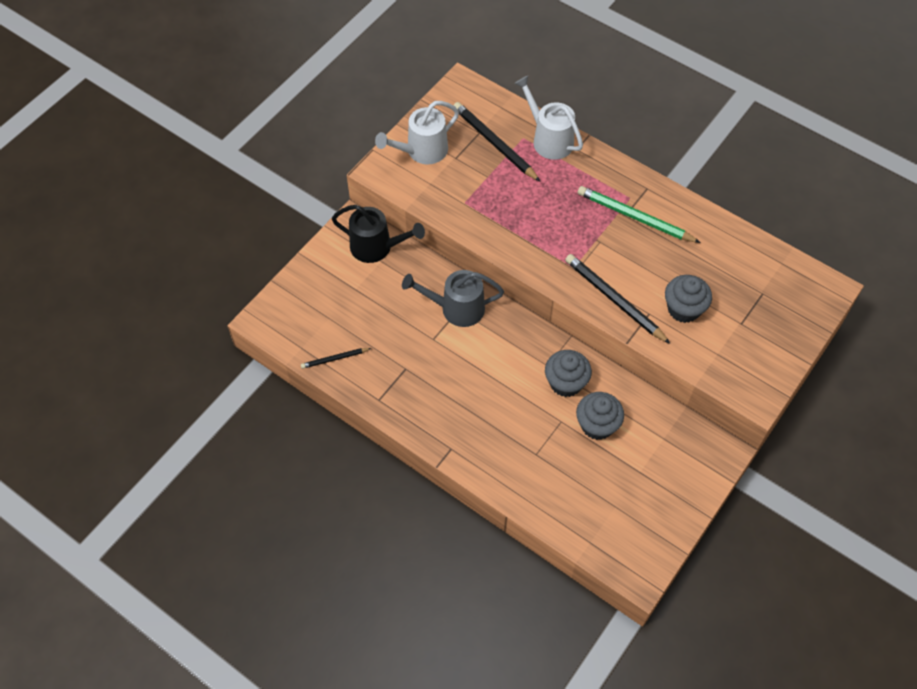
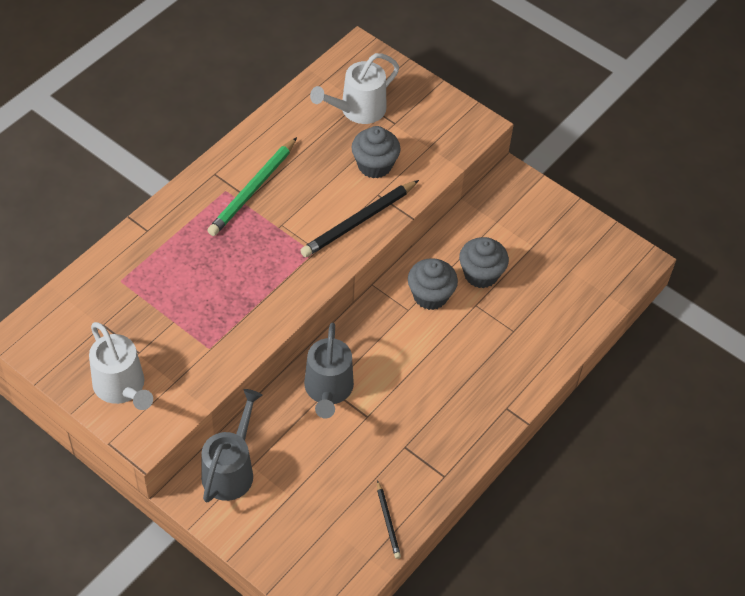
camera: 90 degrees left, 5 degrees down
(376, 247) = (230, 469): black watering can -> grey watering can
(495, 143) = (124, 310): black pencil -> none
(549, 139) = (127, 255): white watering can -> white watering can (357, 110)

